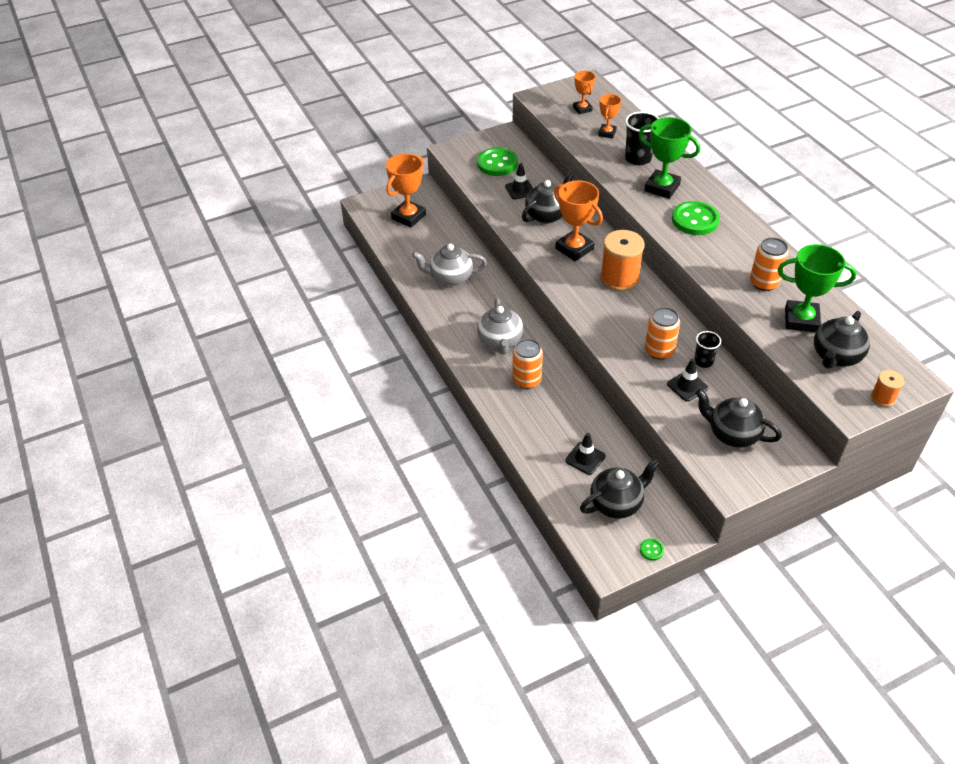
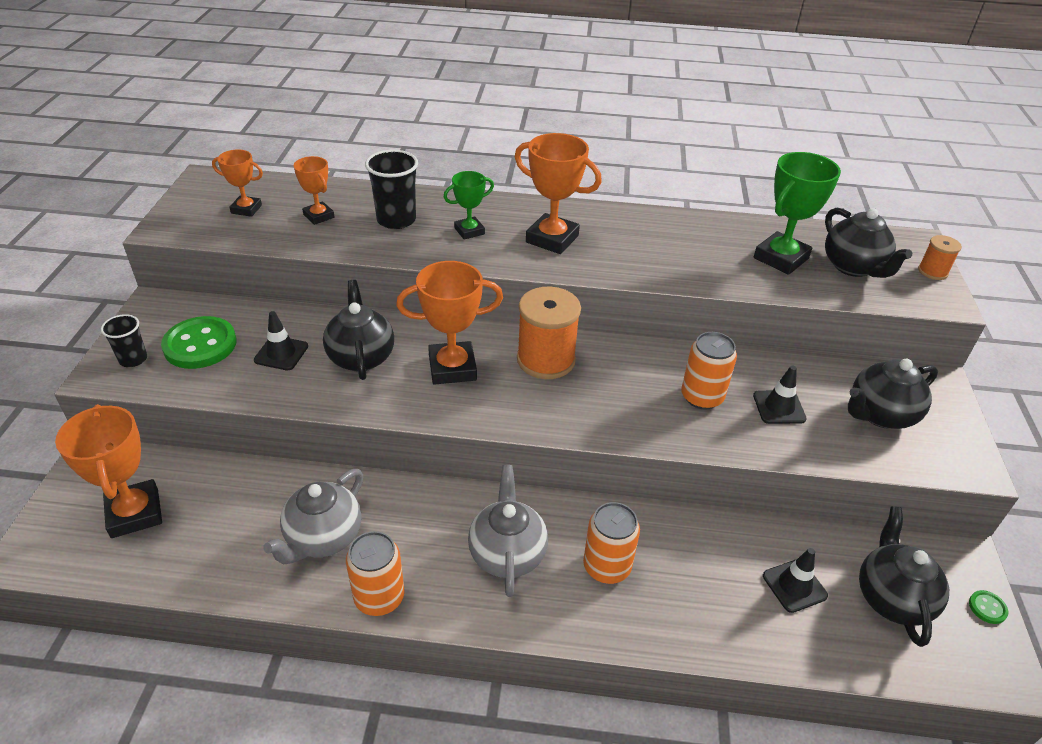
camera: 60 degrees left, 5 degrees down
(500, 341) = (507, 553): grey teapot -> grey teapot turned 120 degrees counterclockwise
(662, 188) = (469, 231): green trophy -> green trophy, size x0.59
(695, 220) = (552, 239): green button -> orange trophy
(703, 361) = (745, 372): black cup -> black cup (133, 359)
(764, 283) = (702, 250): orange can -> orange can (379, 597)

